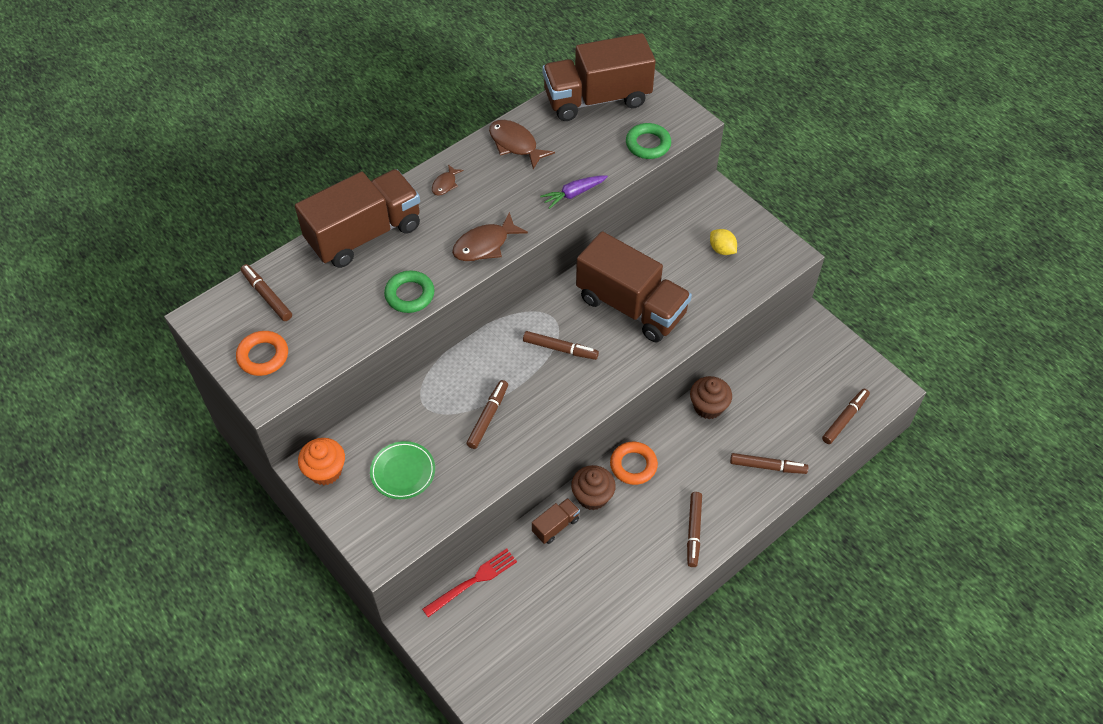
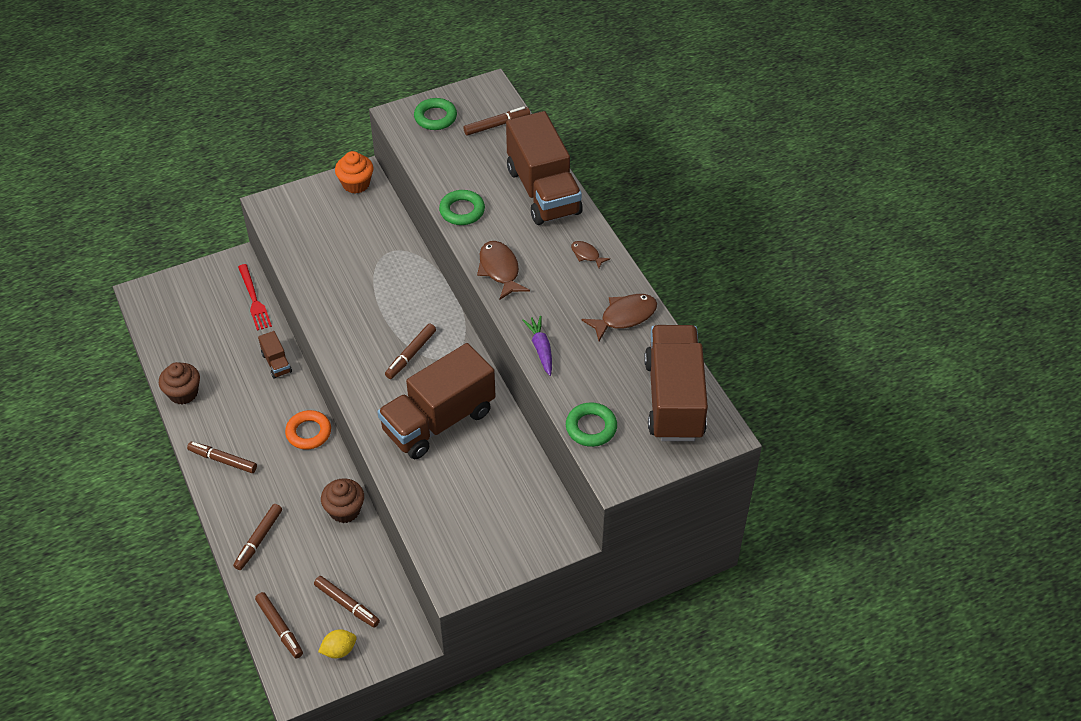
camera: 105 degrees right, 5 degrees down
(263, 356) = (435, 117): orange ring -> green ring
(403, 472) = (333, 228): green plate -> none
(488, 417) = (360, 290): brown marker -> brown marker (347, 604)
(592, 496) = (292, 395): brown cupcake -> brown cupcake (183, 393)
(722, 249) = (482, 520): yellow lemon -> yellow lemon (339, 650)

